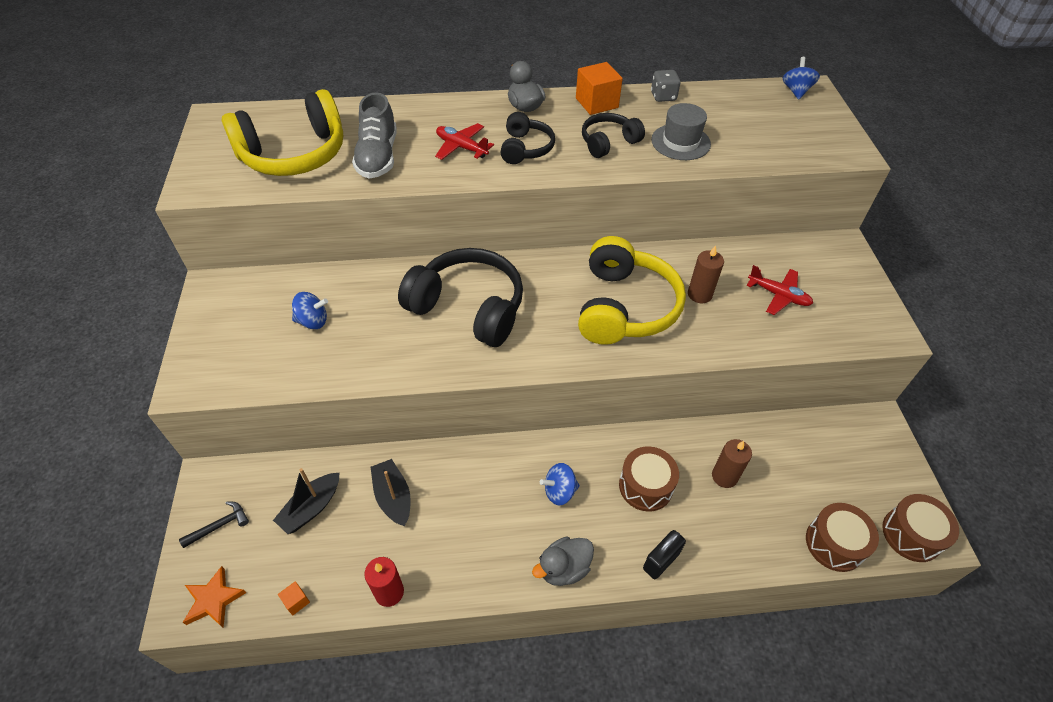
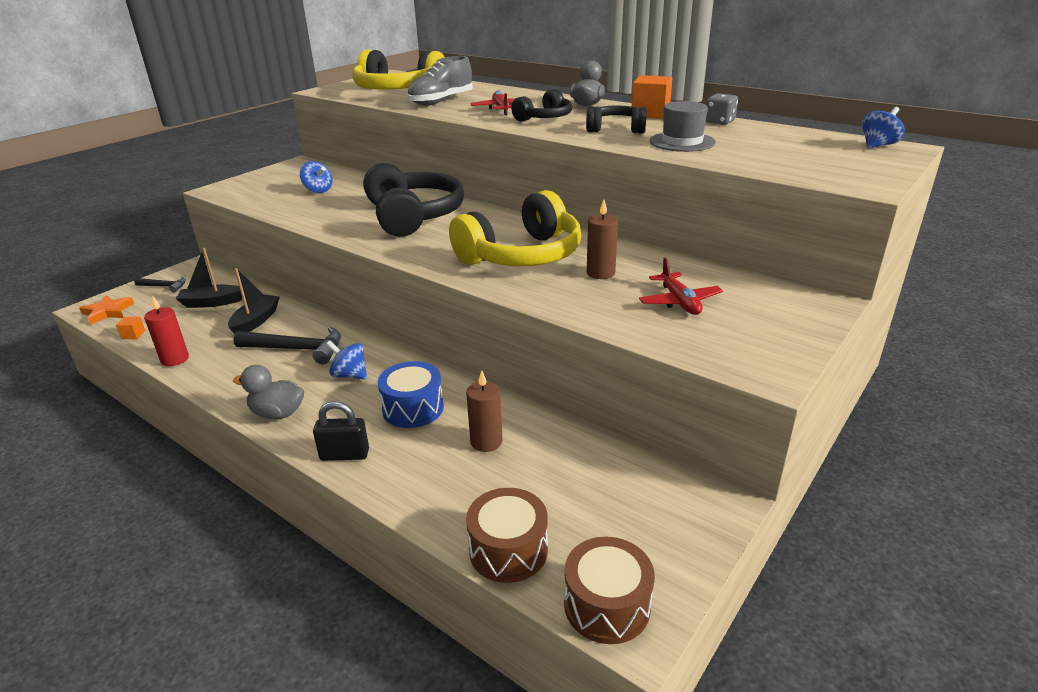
camera: 45 degrees right, 20 degrees down
(479, 499) = (297, 349): none -> black hammer
(645, 486) = (413, 408): brown drum -> blue drum

